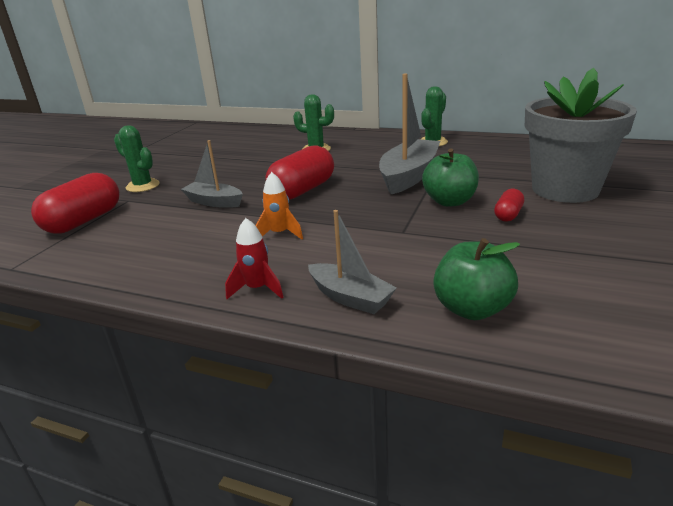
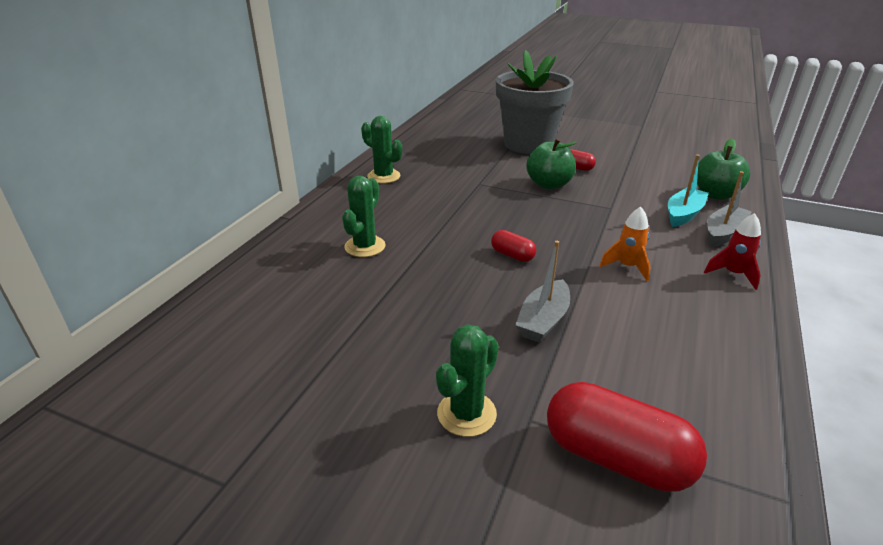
camera: 90 degrees left, 5 degrees up
(302, 190) = (512, 255): red capsule -> red capsule, size x0.50
(398, 275) = (683, 214): none -> turquoise boat
(409, 176) = (483, 196): grey boat -> none

